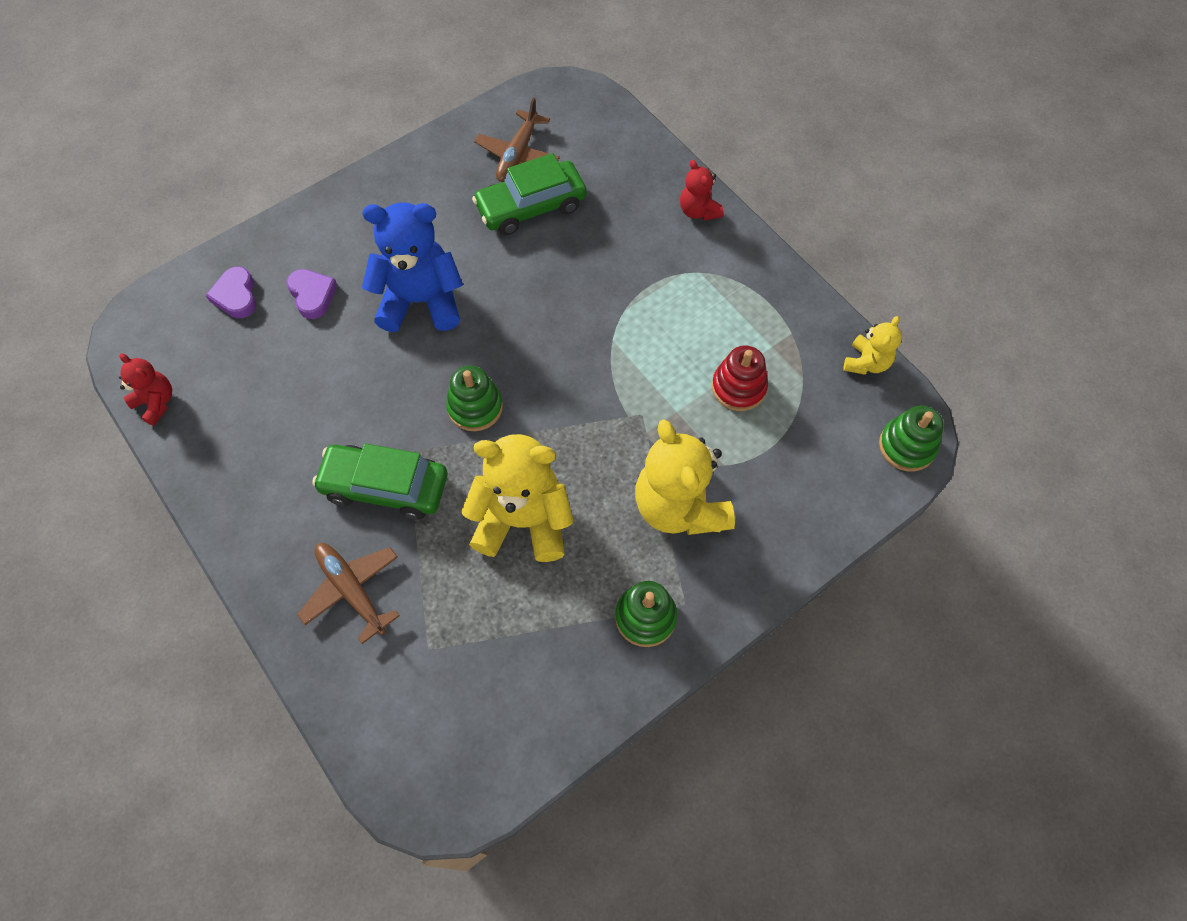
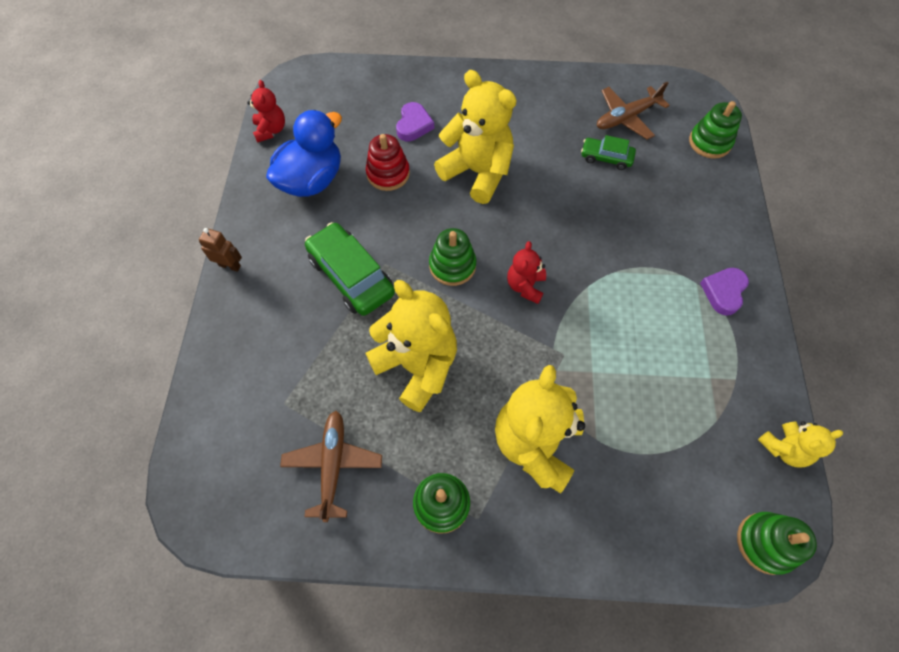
camera: 40 degrees right, 0 degrees up
(236, 296) = (369, 97): purple heart -> purple heart (723, 292)
(247, 568) = (230, 265): none -> brown robot
(254, 423) = (312, 180): none -> blue duck
(352, 590) = (274, 326): brown plane -> brown plane (333, 465)
(421, 301) = (477, 172): blue teddy bear -> yellow teddy bear
(531, 207) = (606, 158): green car -> green car, size x0.56
(611, 132) = (709, 142): none -> green stacking toy
(698, 211) = (733, 238): red teddy bear -> red teddy bear (525, 286)
(738, 387) = (656, 389): red stacking toy -> red stacking toy (388, 174)

